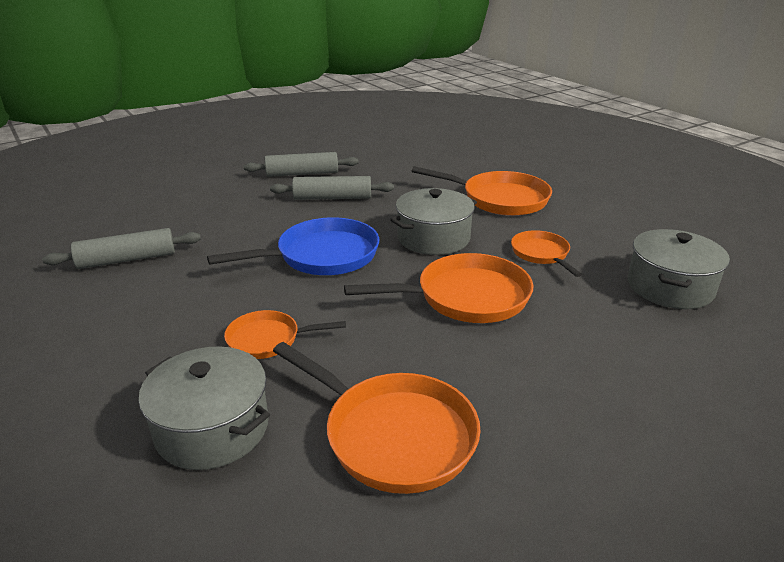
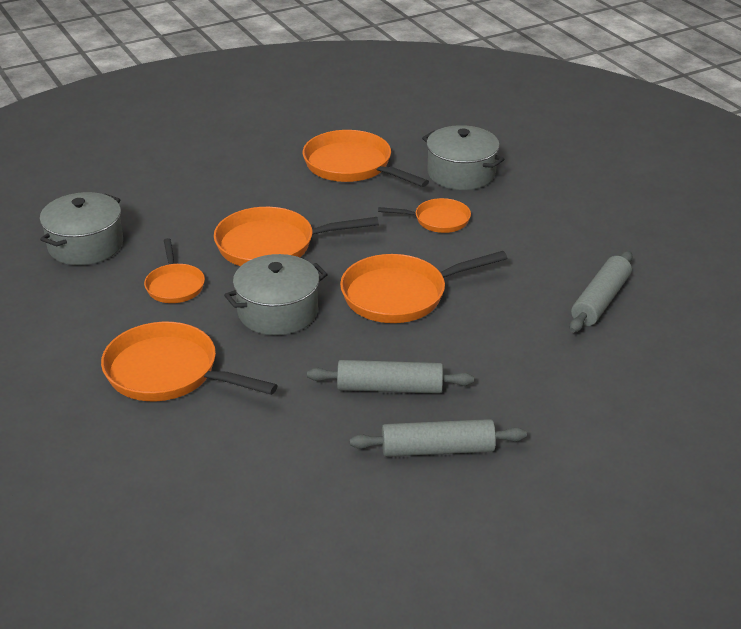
camera: 175 degrees left, 5 degrees up
(127, 259) = (600, 301): grey rolling pin -> grey rolling pin turned 45 degrees counterclockwise
(322, 256) = (400, 295): blue pan -> orange pan

